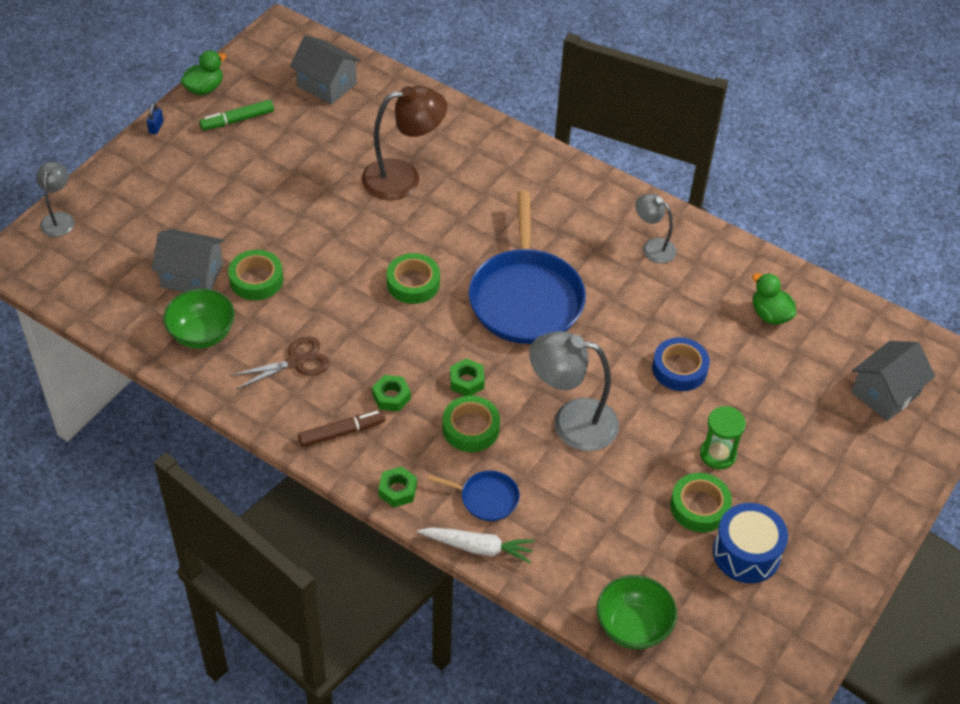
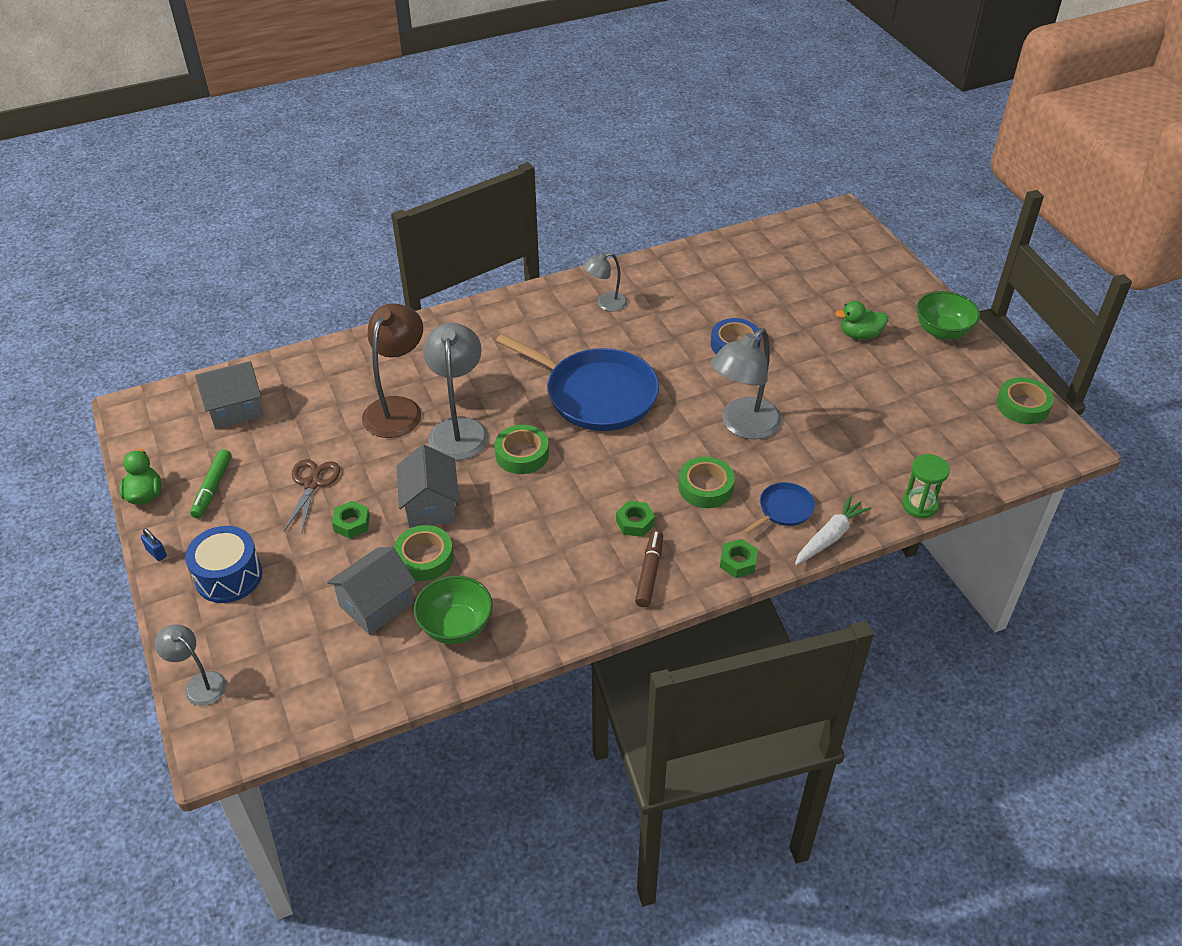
camera: 55 degrees left, 5 degrees down
(295, 362) = (545, 571): brown scissors -> brown scissors (312, 484)
(410, 228) = (459, 429): none -> grey lamp
(467, 381) = (655, 468): green nut -> green nut (352, 523)
(632, 626) = (958, 480): green bowl -> green bowl (942, 331)
(699, 507) = (870, 394): green tape -> green tape (1022, 406)
(718, 454) = (829, 362): green hourglass -> green hourglass (919, 505)
(746, 553) = (927, 390): blue drum -> blue drum (229, 576)
(770, 314) = (720, 277): green duck -> green duck (860, 335)
(885, 393) = (831, 259): grey house -> grey house (430, 505)

